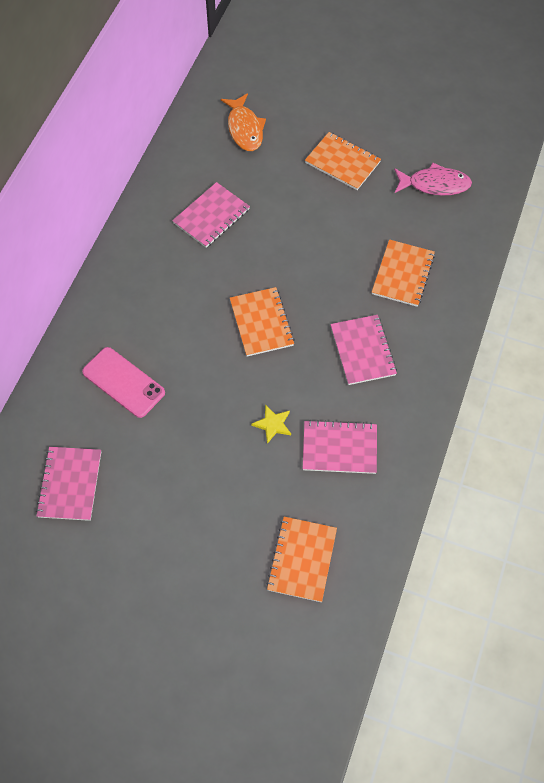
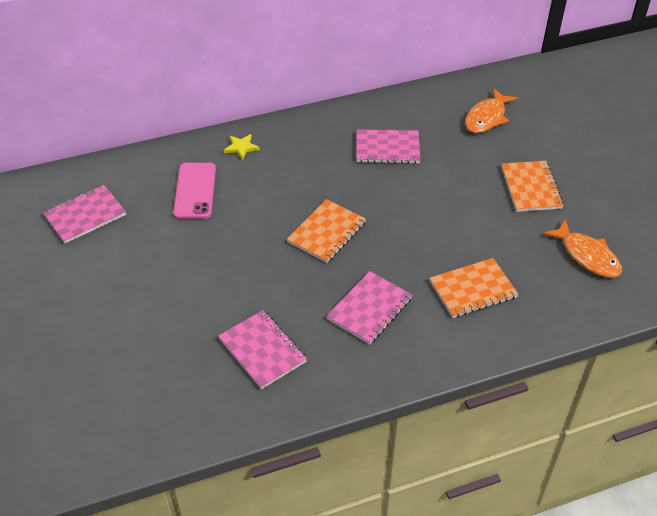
camera: 50 degrees right, 15 degrees down
(272, 424) = (242, 295): yellow star -> yellow star (241, 147)
(302, 559) = (137, 389): orange notebook -> none
(435, 184) = (587, 256): pink fish -> orange fish

